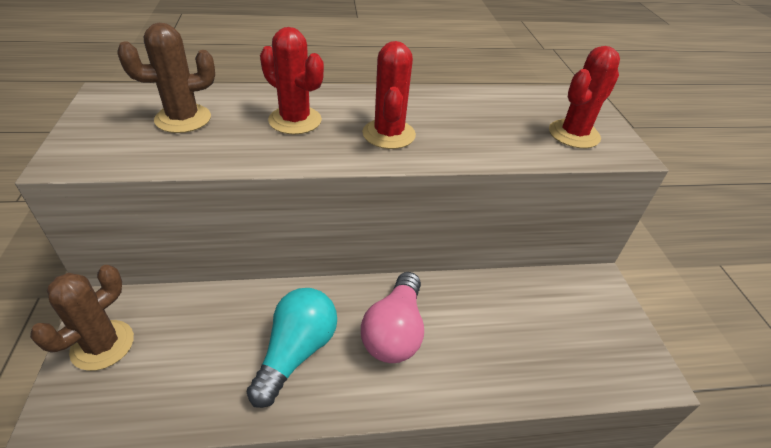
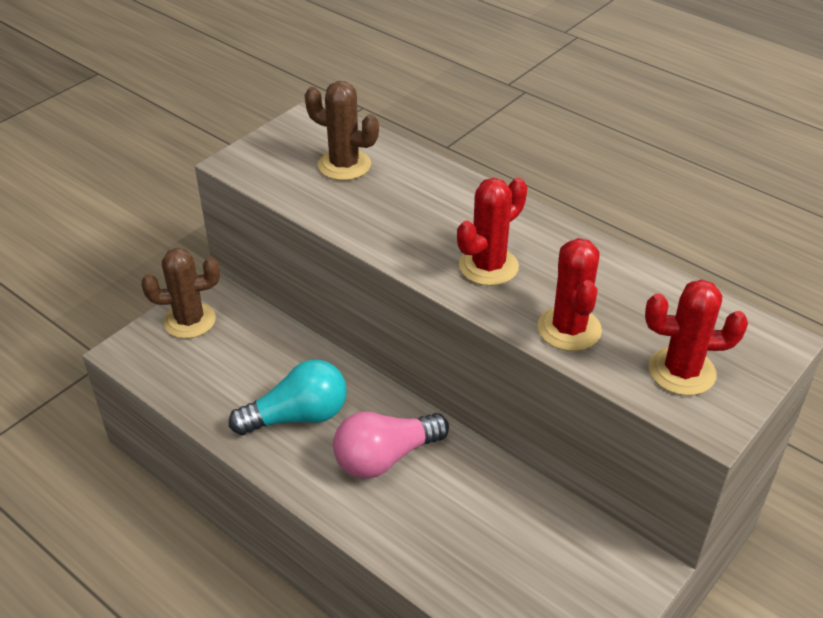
camera: 50 degrees right, 0 degrees up
(295, 120) = (426, 210): red cactus -> red cactus (569, 329)

